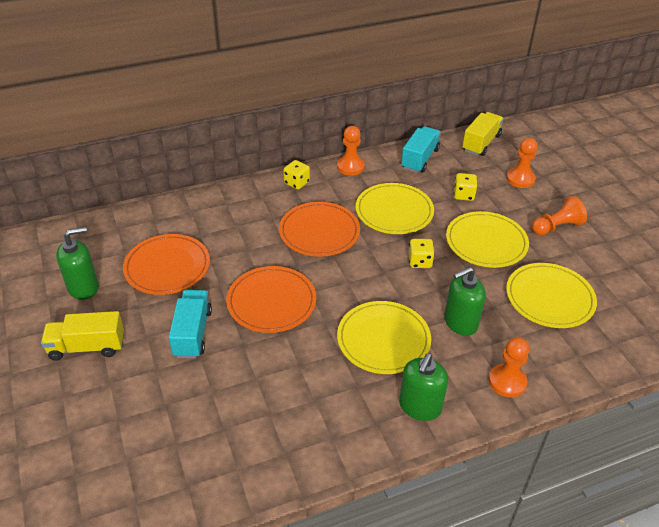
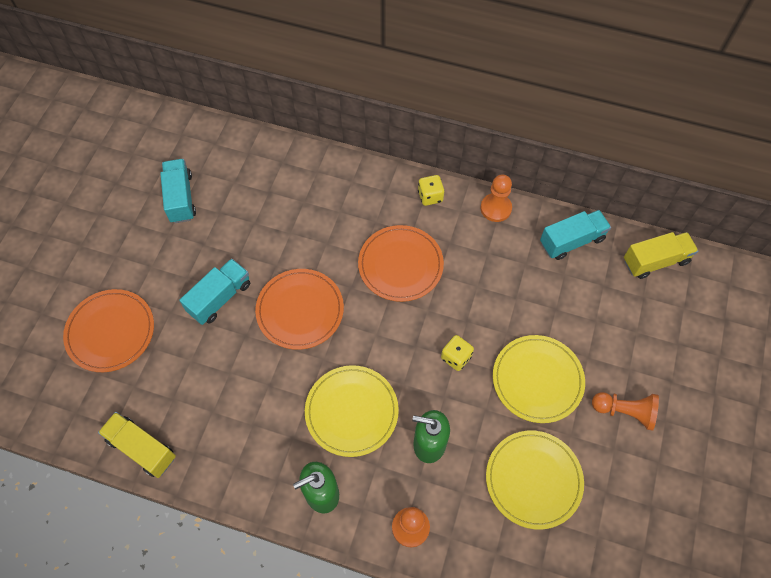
camera: 40 degrees right, 20 degrees up
(83, 287) = (181, 198): green soap dispenser -> turquoise truck
(87, 347) = (142, 257): yellow truck -> yellow truck (142, 448)
(167, 267) = (253, 219): orange plate -> orange plate (110, 332)
(394, 211) = (486, 287): yellow plate -> none
(463, 195) = (571, 312): yellow dice -> none
(520, 179) = (649, 332): orange pawn -> none

